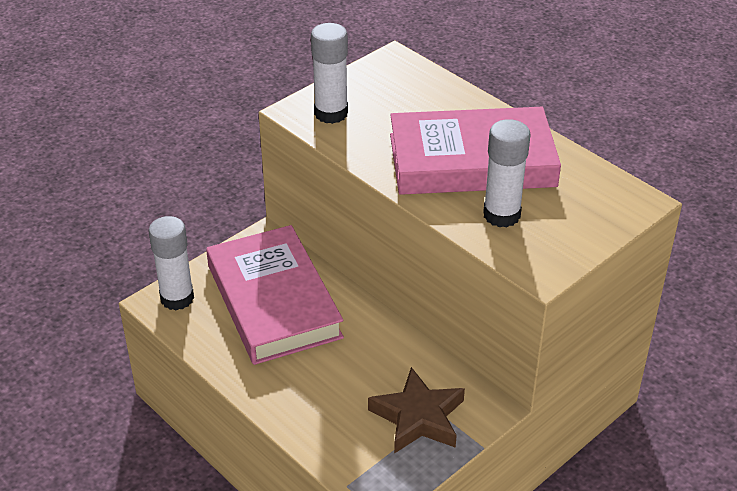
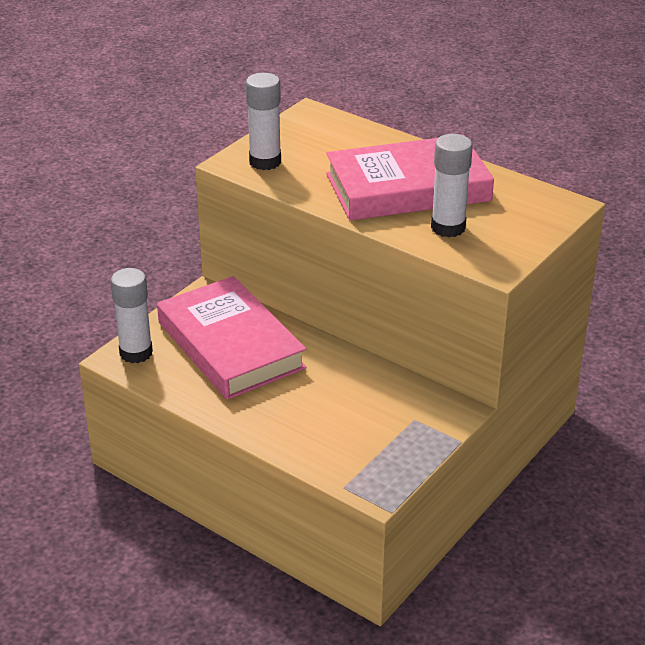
camera: 10 degrees left, 5 degrees down
(418, 417) = (394, 424): brown star -> none

